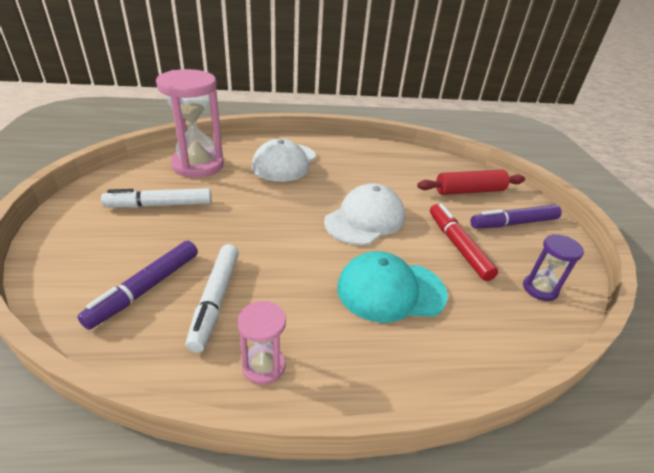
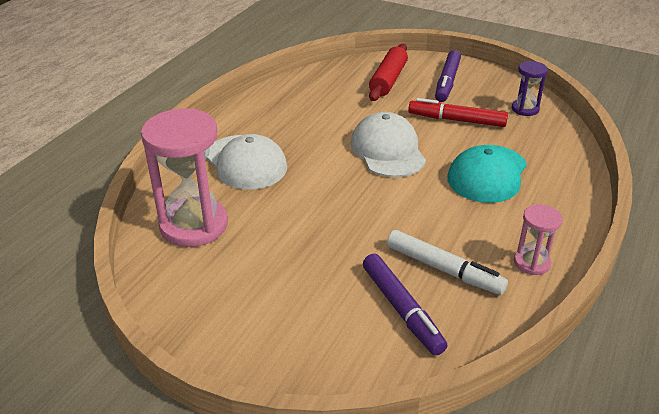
camera: 55 degrees left, 0 degrees up
(160, 205) = (260, 273): white marker -> none

